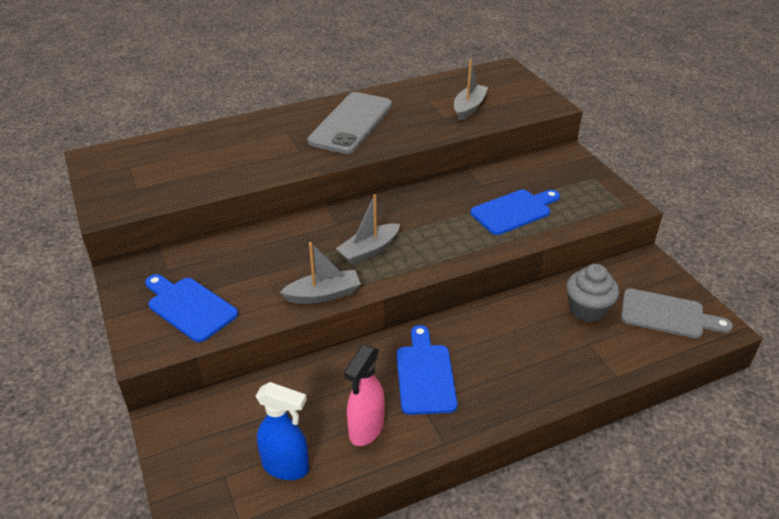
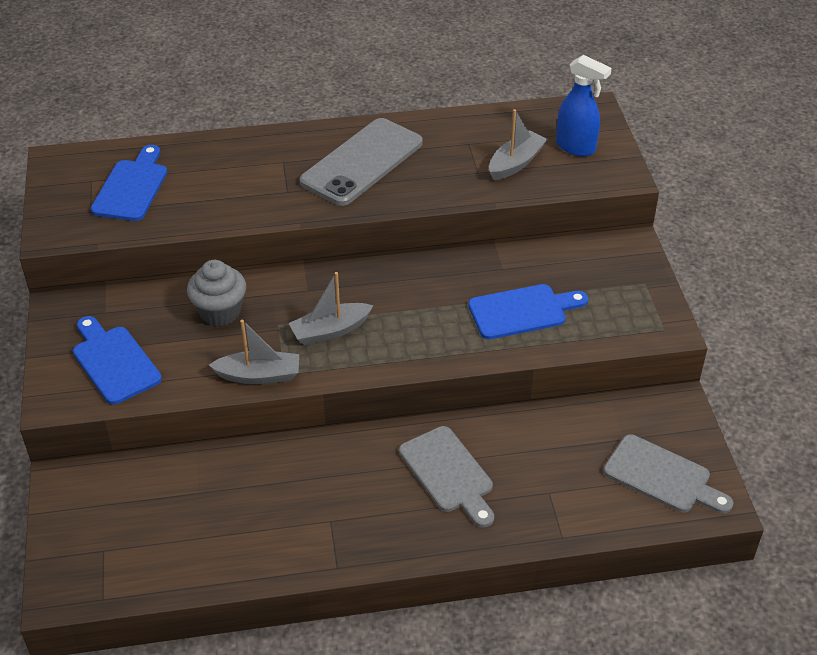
camera: 15 degrees right, 5 degrees up
(286, 467) = (166, 555): blue spray bottle -> blue spray bottle (576, 147)
(366, 429) = (261, 534): pink spray bottle -> none
(425, 375) = (348, 488): blue cutting board -> blue cutting board (131, 187)
(502, 346) = (448, 473): none -> grey cutting board
(587, 310) = (569, 450): grey cupcake -> grey cupcake (220, 312)

